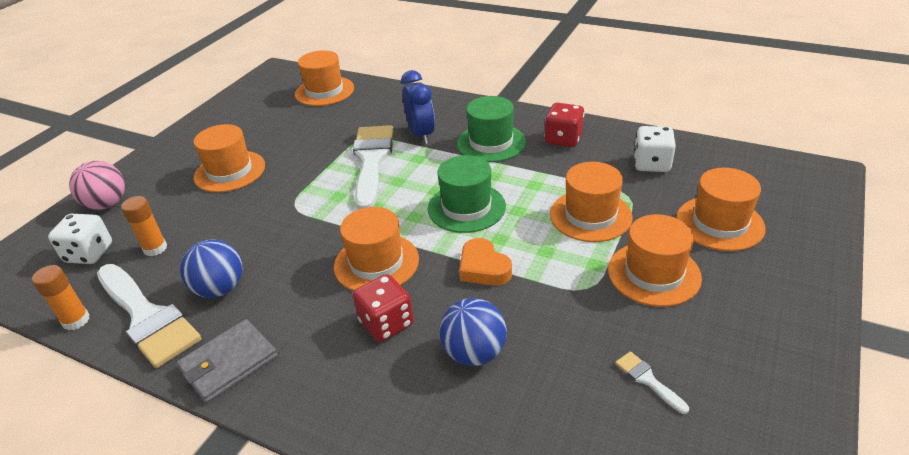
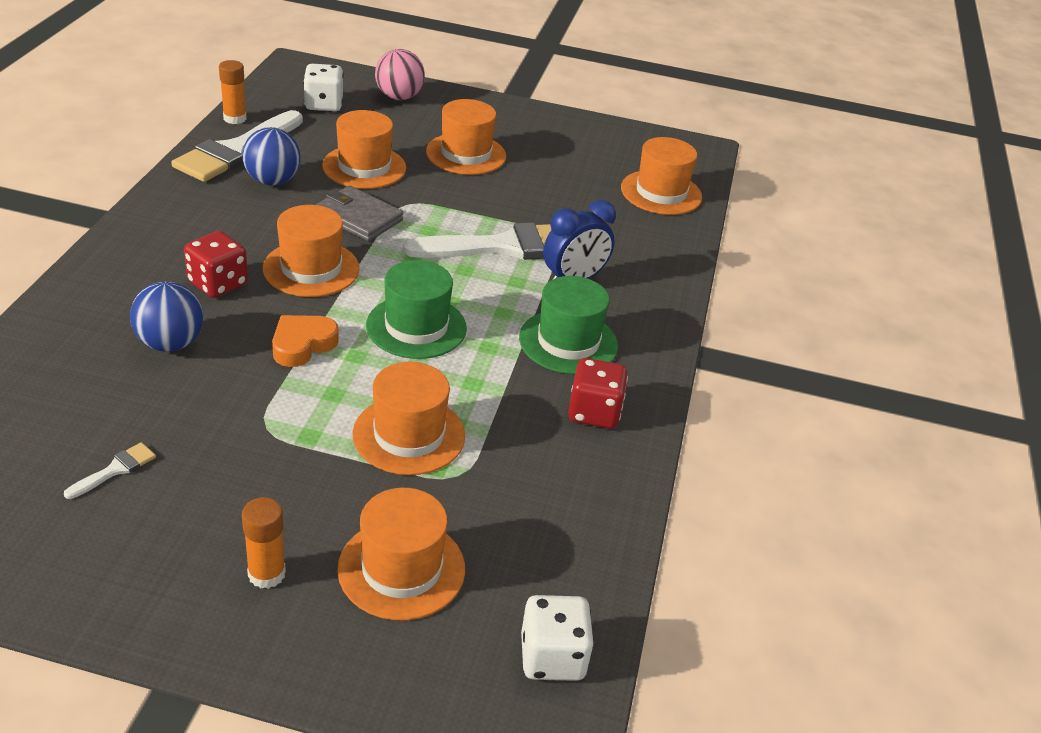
camera: 70 degrees right, 0 degrees up
(155, 248) = (331, 136): orange glue stick -> orange glue stick (266, 574)
(228, 363) = (175, 202): grey wallet -> grey wallet (358, 217)
(651, 164) = (545, 506): white dice -> white dice (552, 657)
(653, 273) = (291, 488): orange hat -> orange hat (364, 167)

